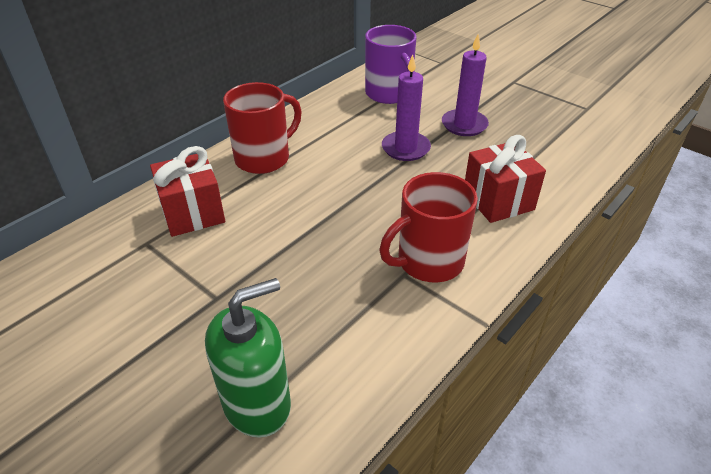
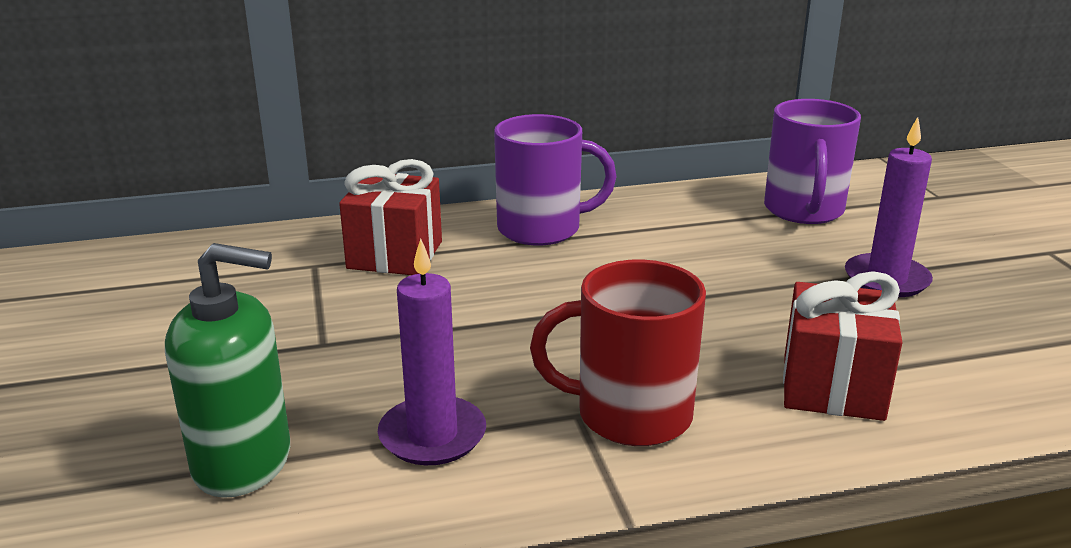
camera: 35 degrees right, 15 degrees down
(264, 158) = (542, 229): red mug -> purple mug
(405, 148) = (753, 278): purple candle -> purple candle (432, 435)

